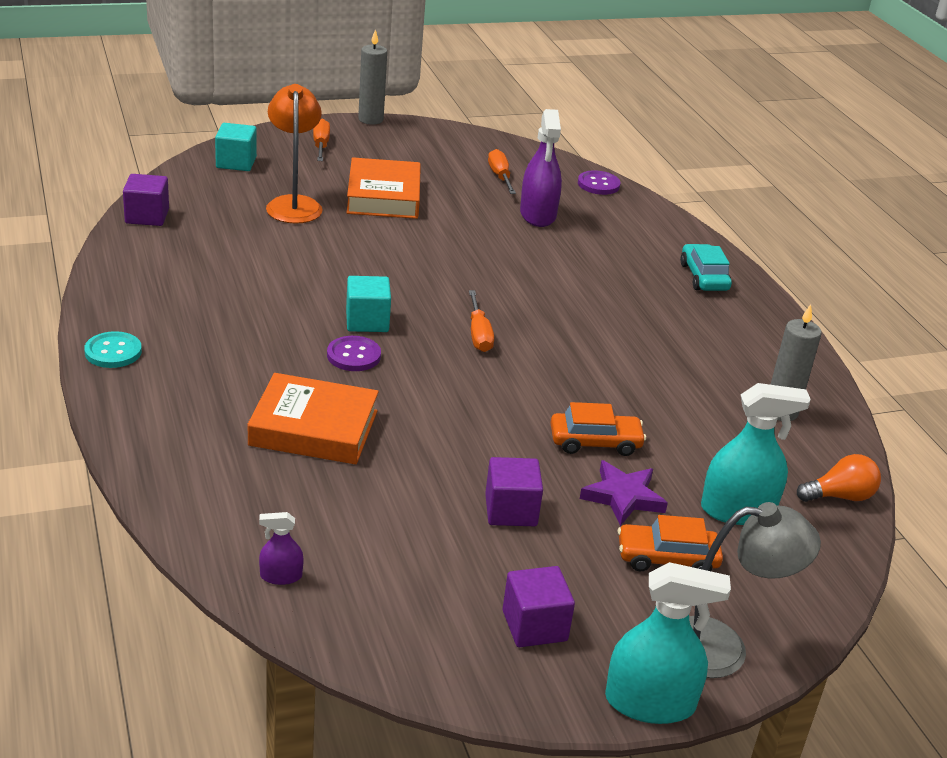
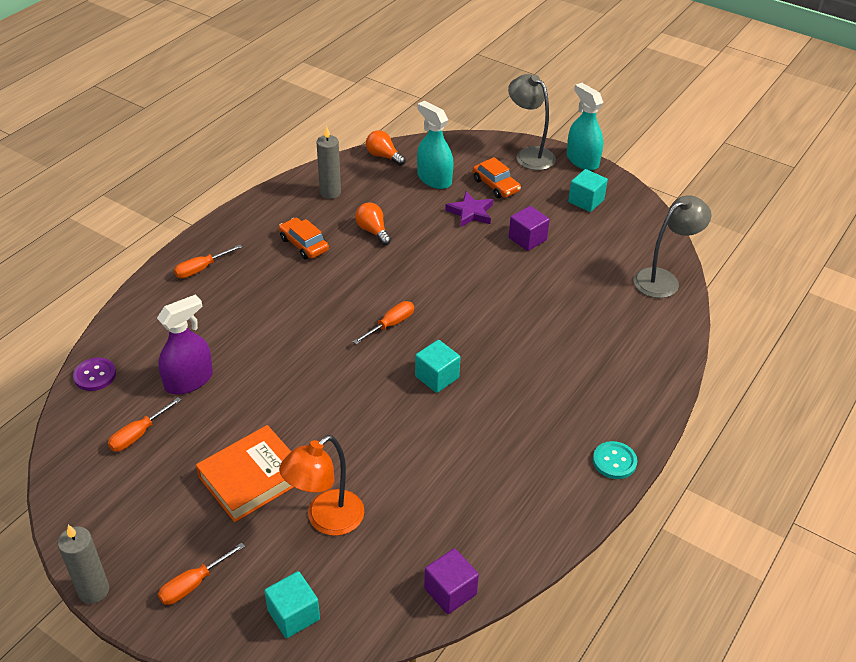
camera: 125 degrees left, 10 degrees up
(281, 576) = (663, 279): purple spray bottle -> grey lamp
(314, 428) = (560, 333): orange book -> none
(353, 355) = (479, 360): purple button -> none
(534, 626) = (586, 201): purple cube -> turquoise cube
(595, 442) = (439, 238): orange car -> orange car (304, 244)
(662, 403) = (373, 231): none -> orange light bulb
(703, 277) = (200, 269): turquoise car -> orange screwdriver

